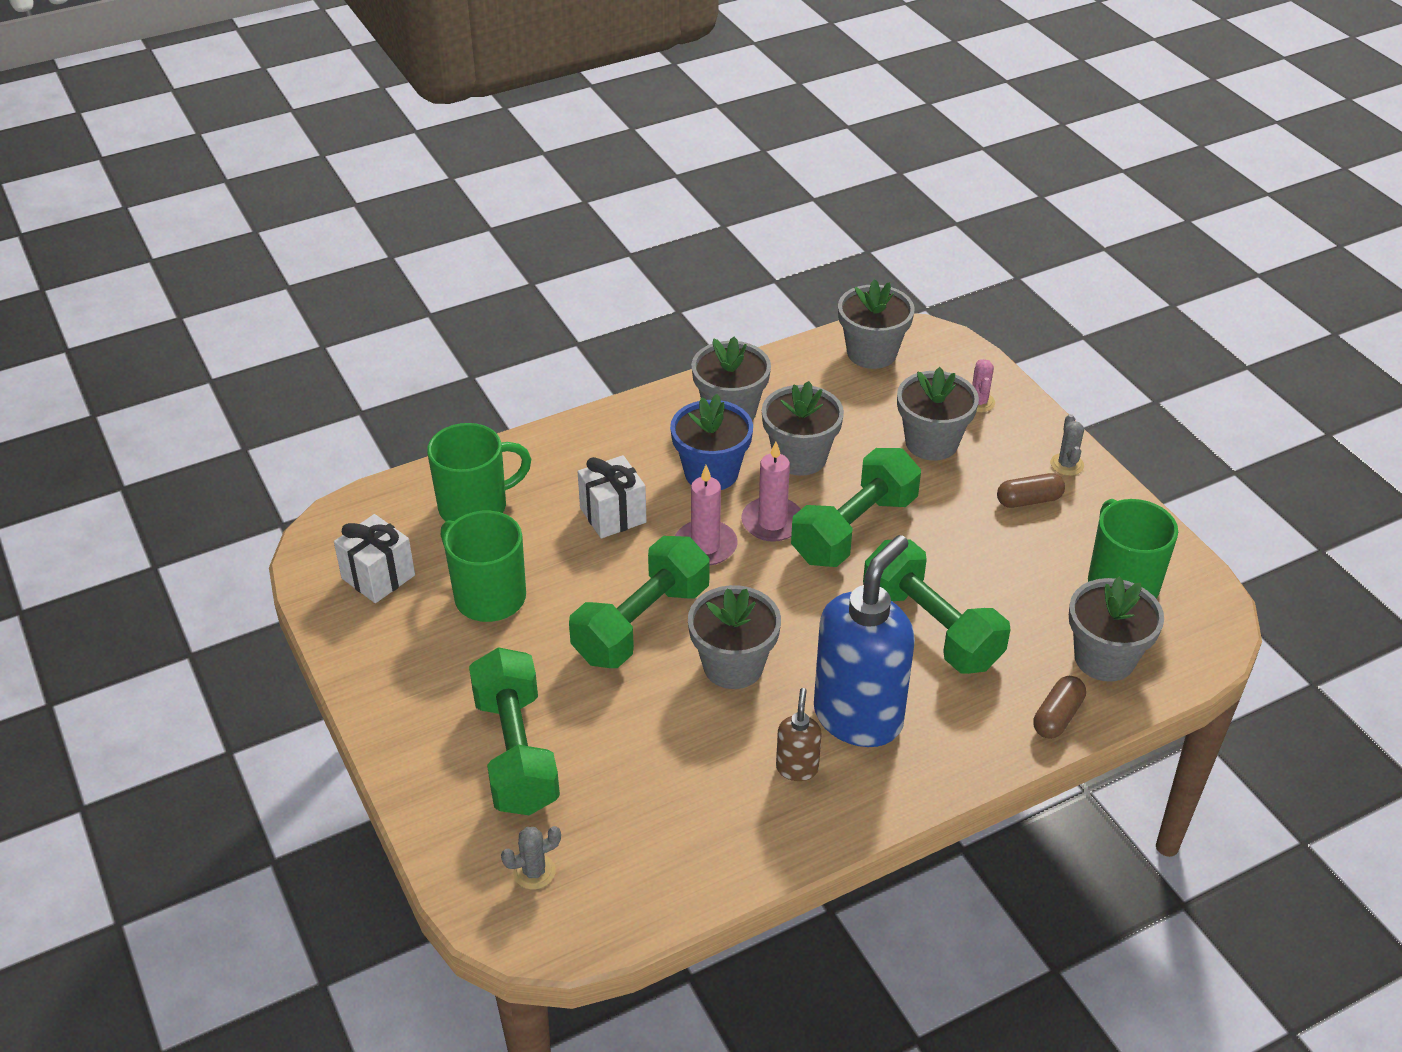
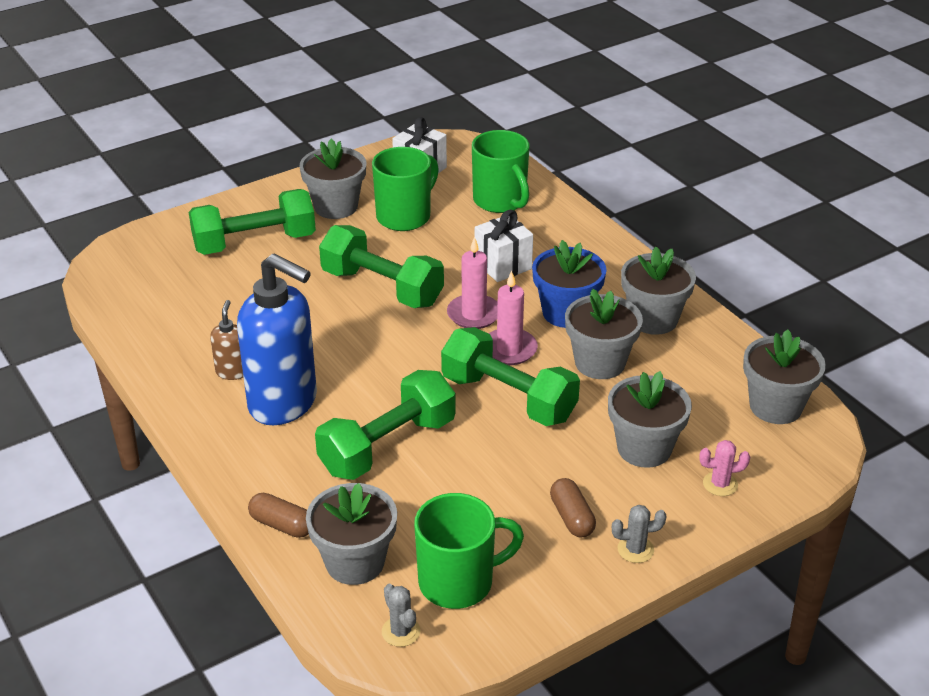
camera: 85 degrees right, 5 degrees down
(534, 872) = (151, 259): grey cactus -> grey cactus (401, 631)
(733, 666) = (339, 335): grey flower pot -> grey flower pot (336, 206)
(797, 768) = (232, 372): brown soap dispenser -> brown soap dispenser turned 90 degrees counterclockwise

